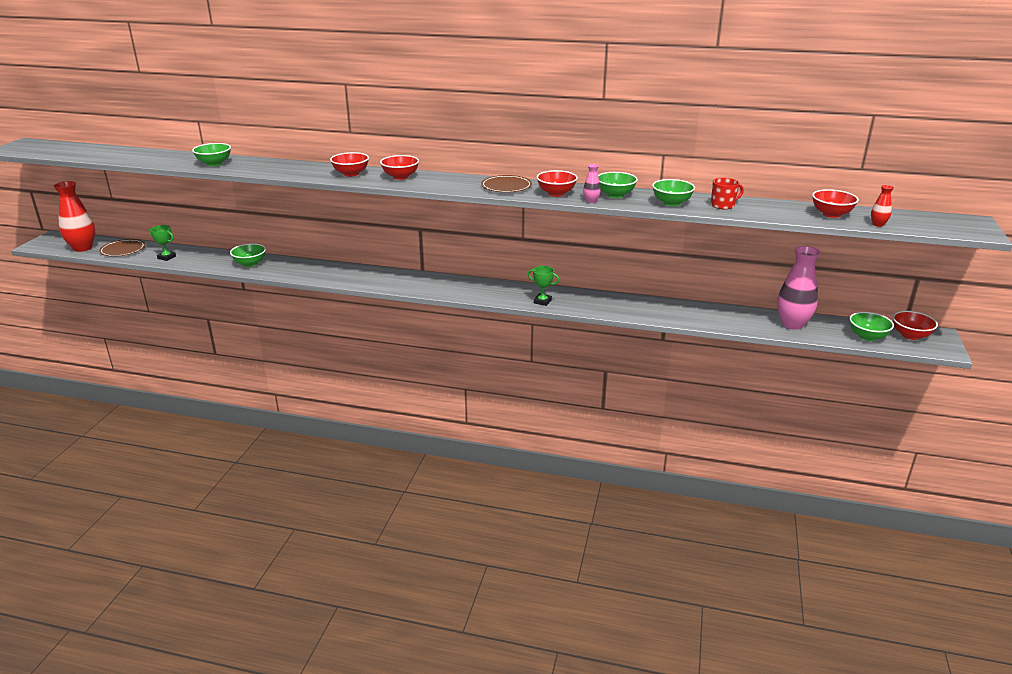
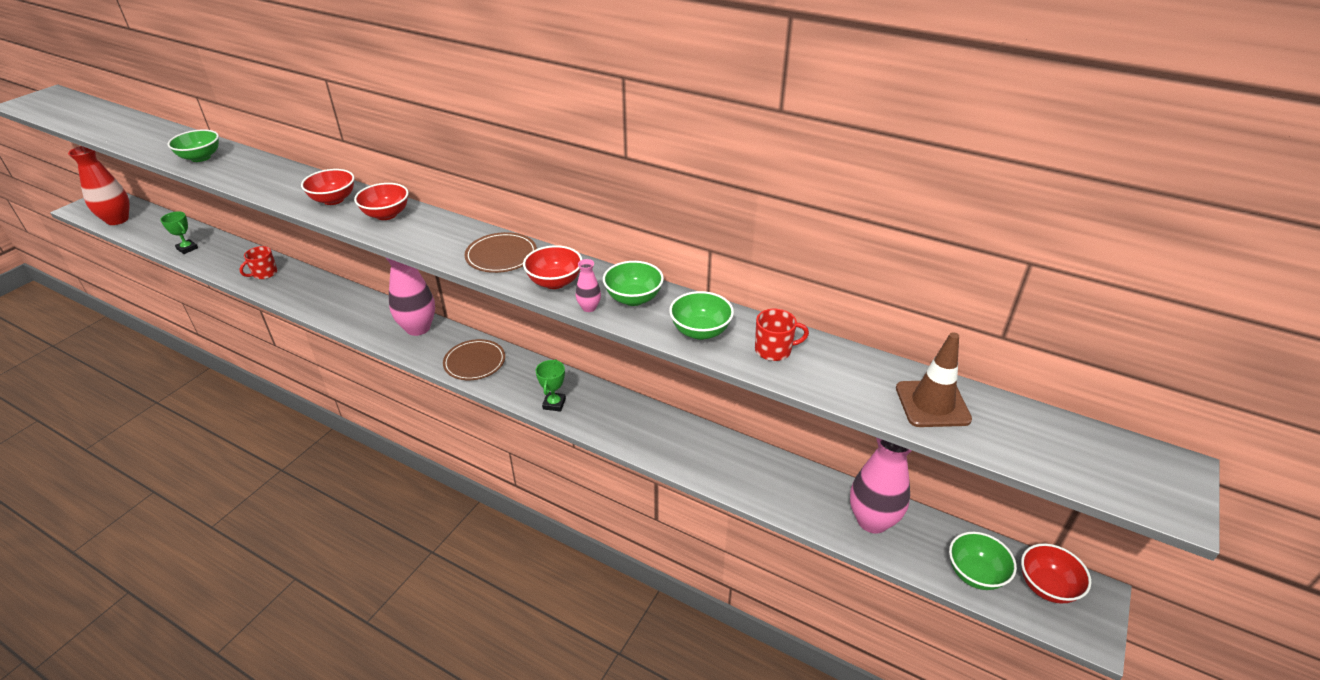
camera: 15 degrees right, 10 degrees up
(123, 250) = (153, 229): brown plate -> brown plate (474, 362)
(250, 264) = (264, 273): green bowl -> red mug
(406, 277) = (418, 328): none -> pink vase
(542, 301) = (554, 404): green trophy -> green trophy turned 60 degrees clockwise
(831, 214) = (932, 404): red bowl -> brown traffic cone
(878, 224) = (996, 446): red vase -> none

